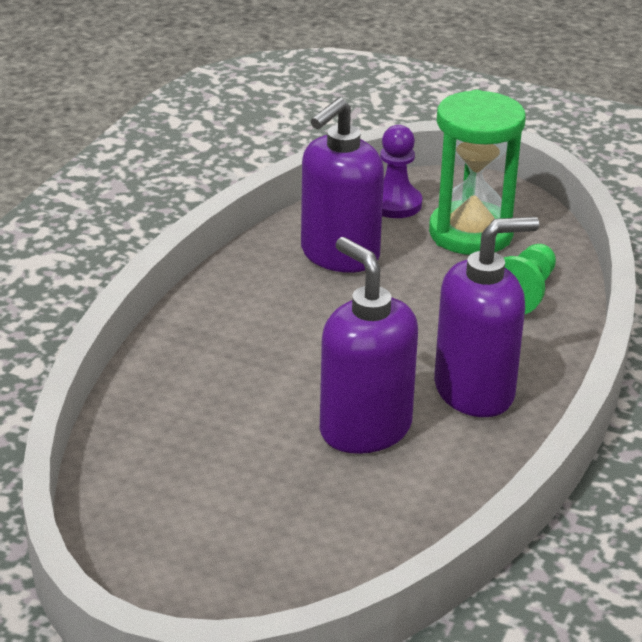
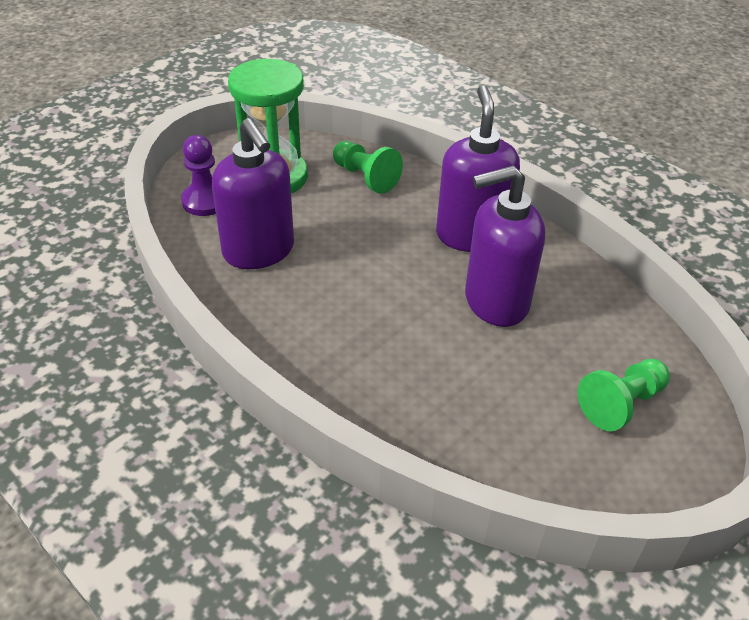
camera: 70 degrees left, 10 degrees up
(251, 547) = (621, 404): none -> green pawn

